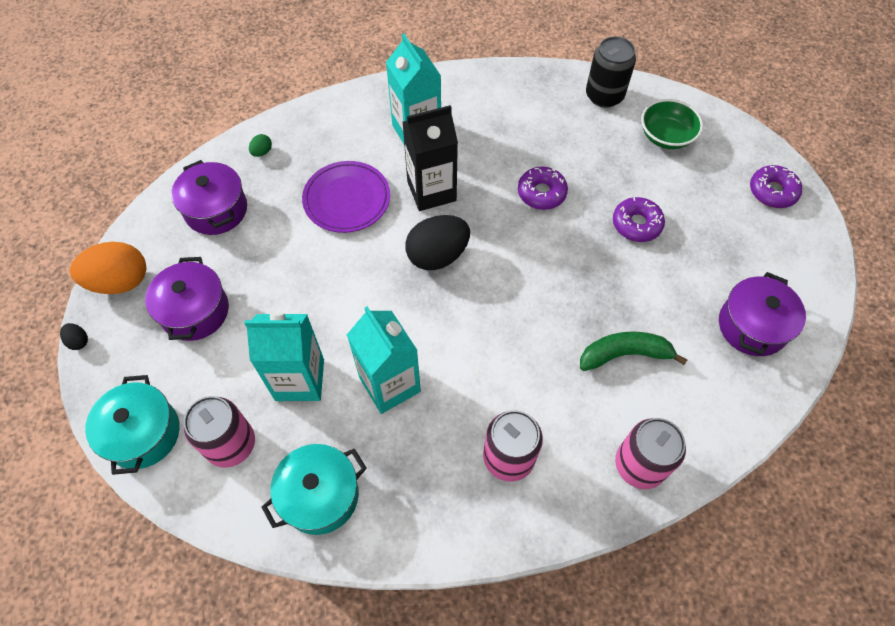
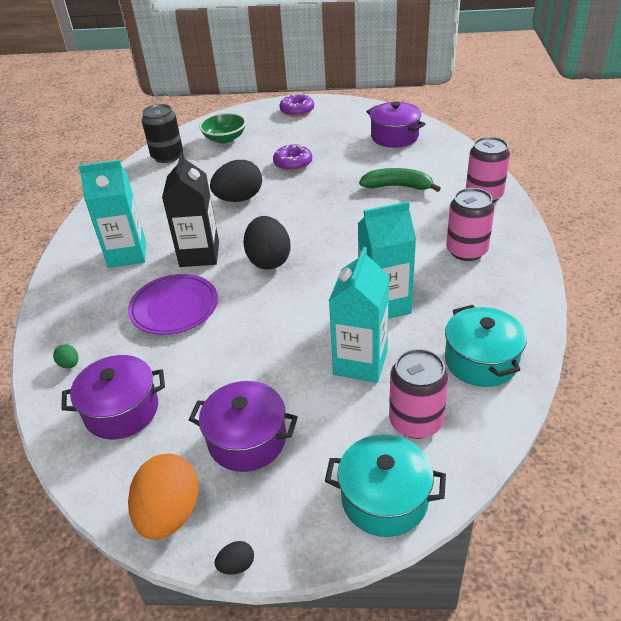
camera: 70 degrees left, 20 degrees down
(541, 193) = (239, 199): purple donut -> black egg
(625, 354) = (398, 186): green banana -> green banana turned 90 degrees clockwise

